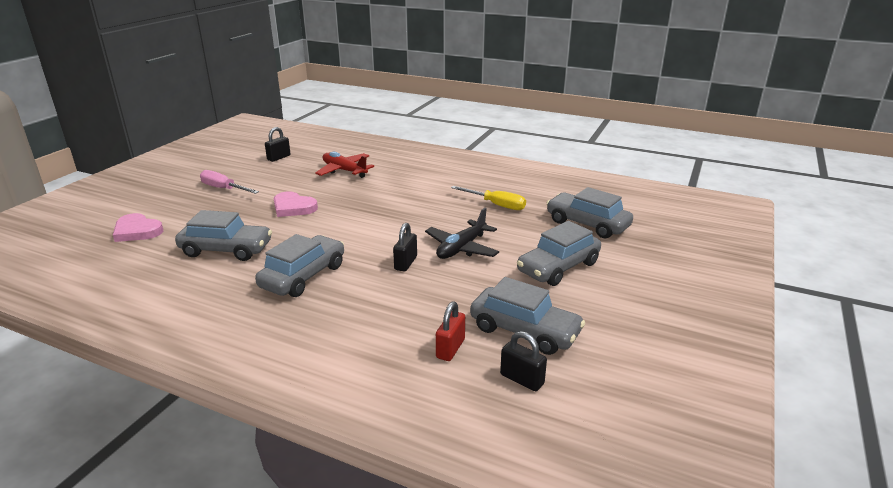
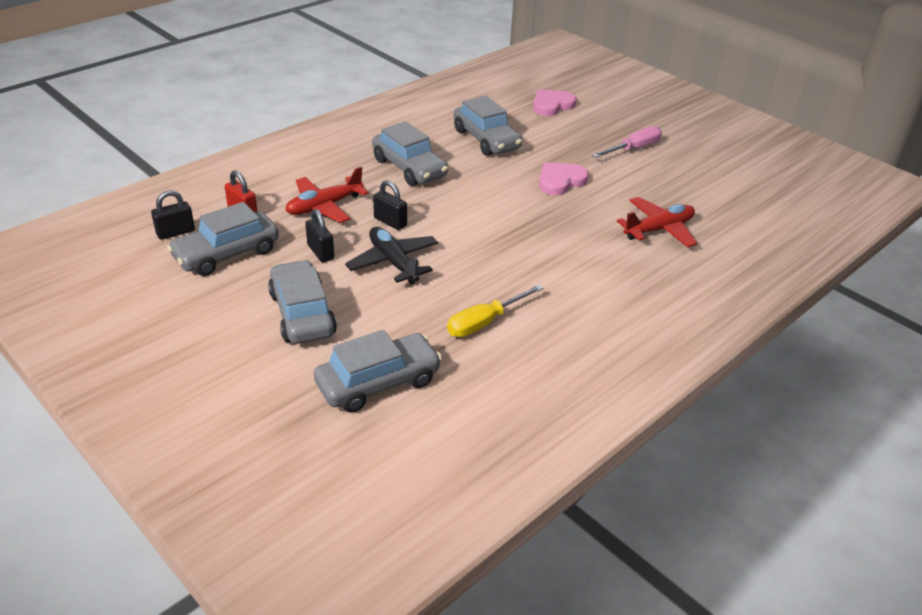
camera: 110 degrees right, 10 degrees up
(226, 250) = (486, 140): grey car -> grey car turned 60 degrees counterclockwise
(279, 158) = (724, 190): black padlock -> black padlock (320, 252)
(405, 302) = (324, 206): none -> red plane

